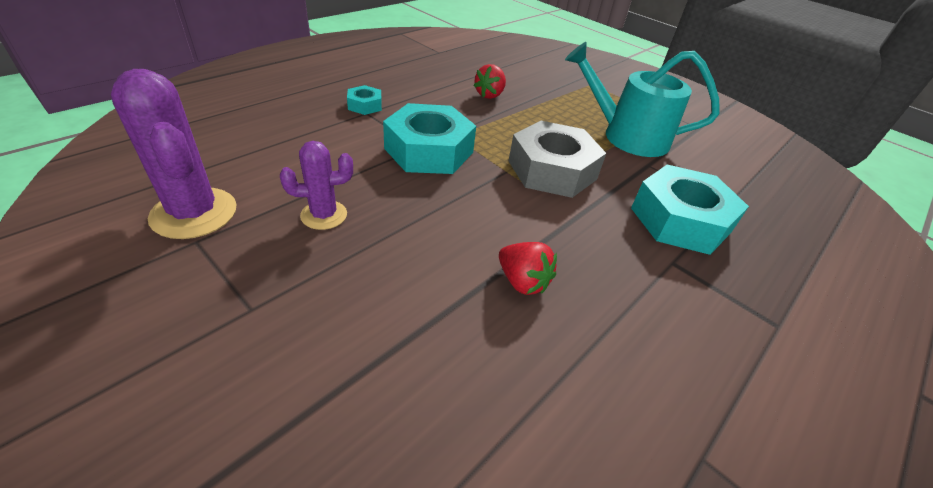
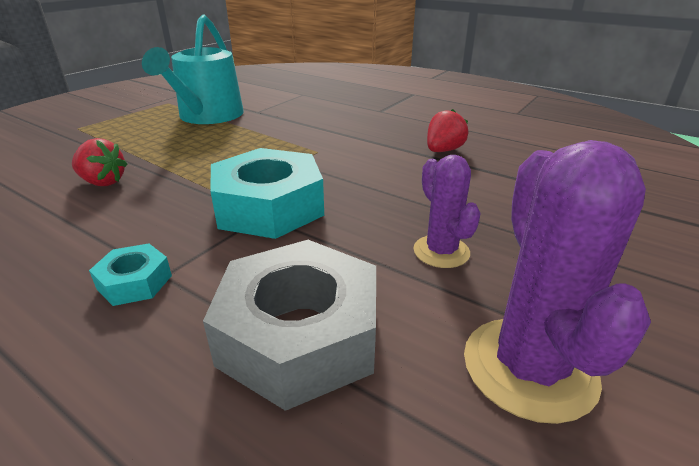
camera: 95 degrees left, 10 degrees down
(194, 213) = (529, 368): purple cactus -> purple cactus turned 45 degrees counterclockwise
(552, 170) = (283, 144): grey nut -> grey nut (300, 335)
(680, 220) = (331, 106): turquoise nut -> none

